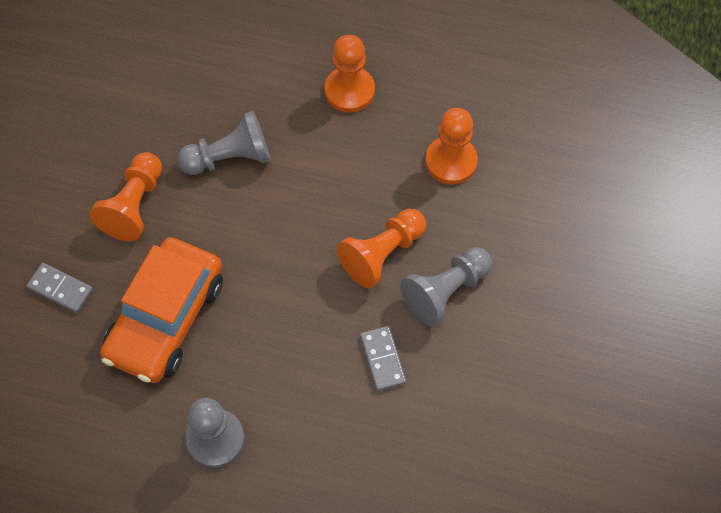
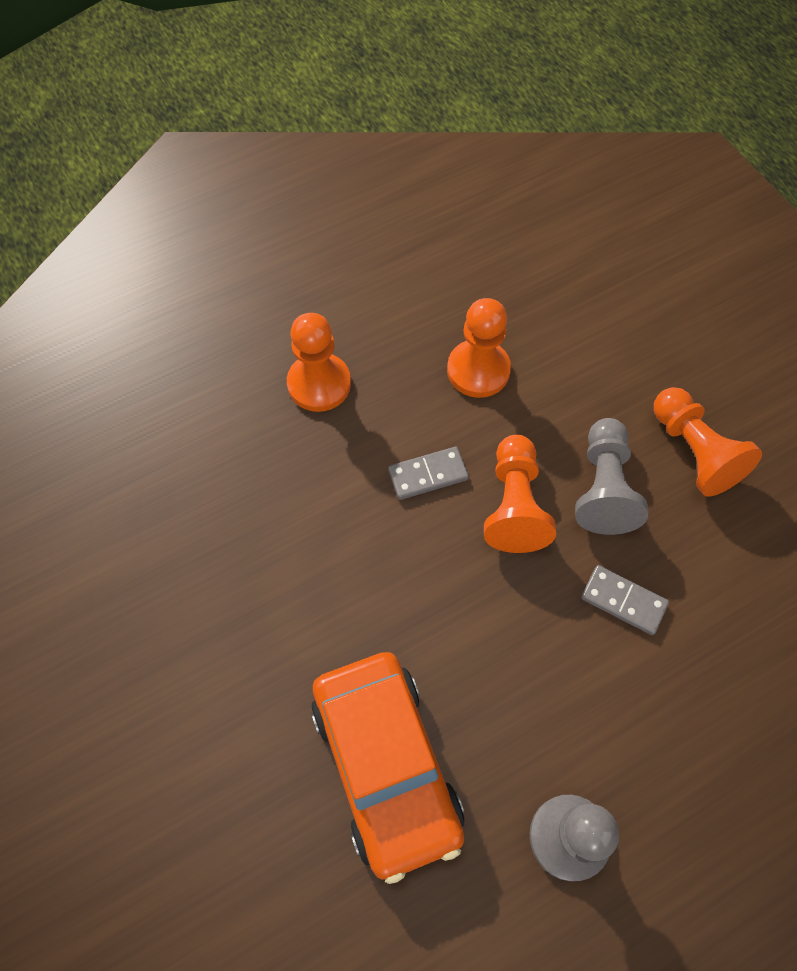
camera: 45 degrees left, 0 degrees up
(60, 289) = (242, 848): grey domino -> grey domino (428, 475)
(134, 206) = (227, 682): orange pawn -> orange pawn (694, 452)
(229, 158) = (273, 545): grey pawn -> none

